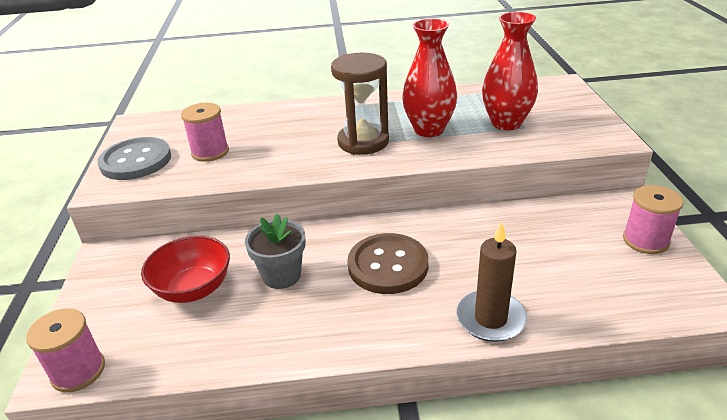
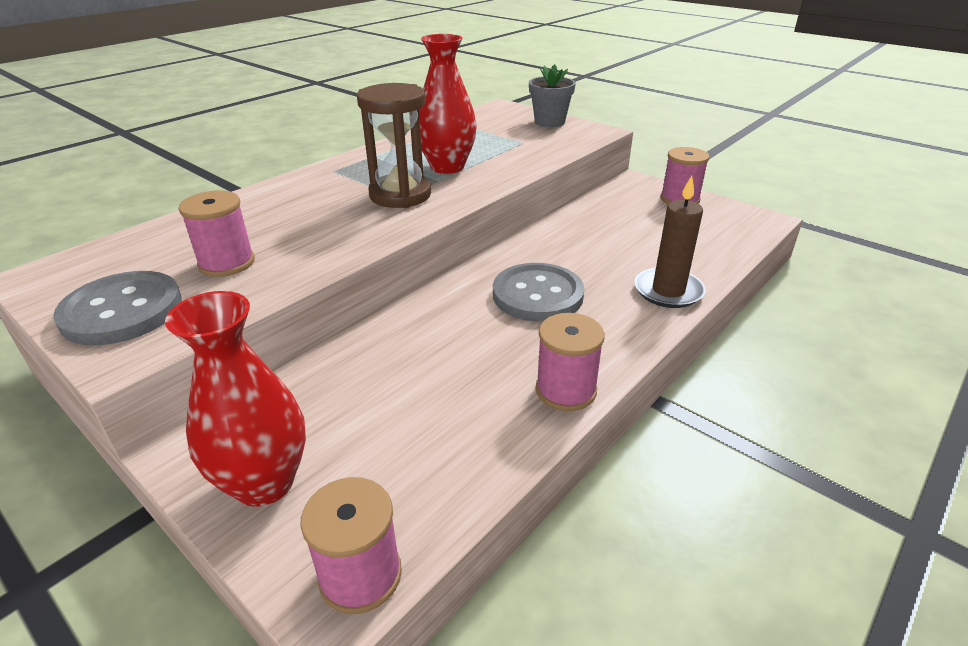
camera: 45 degrees left, 0 degrees up
(193, 289) = (375, 413): red bowl -> none
(281, 275) = (453, 351): grey flower pot -> grey flower pot (549, 122)
(303, 345) = (566, 390): none -> pink spool
(388, 265) = (537, 295): brown button -> grey button
(506, 123) = (504, 143): red vase -> red vase (264, 483)

